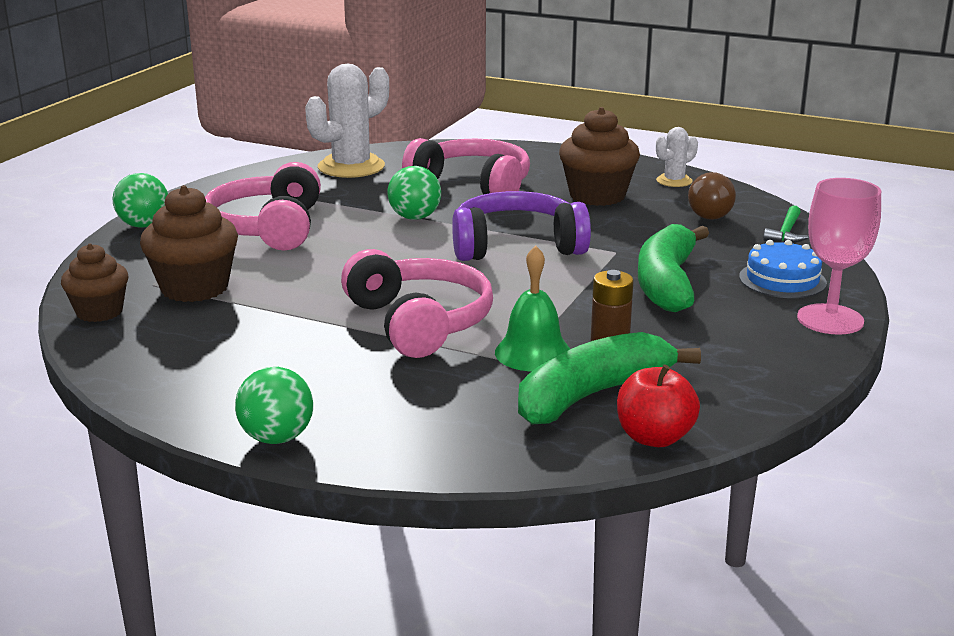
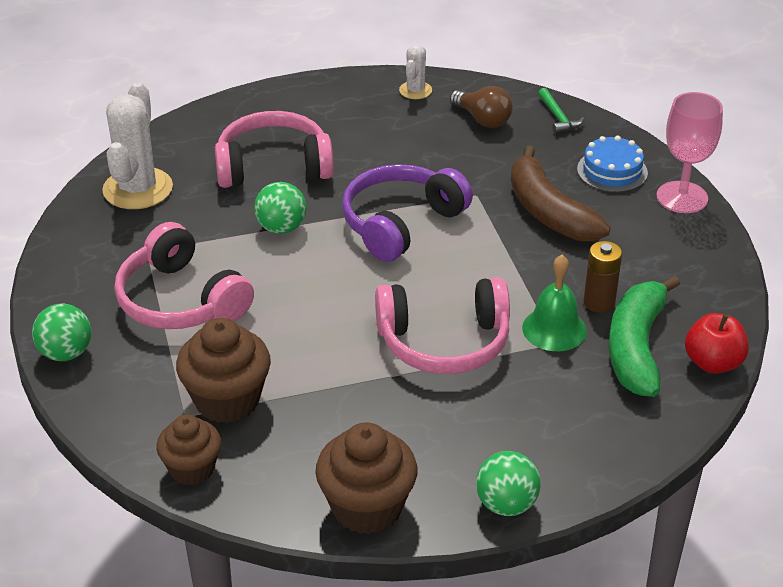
camera: 40 degrees left, 15 degrees up
(419, 323) = (444, 342): pink headphones -> pink headphones turned 150 degrees clockwise
(597, 196) = (383, 135): brown cupcake -> brown cupcake (367, 507)
(667, 283) = (548, 212): green banana -> brown banana

